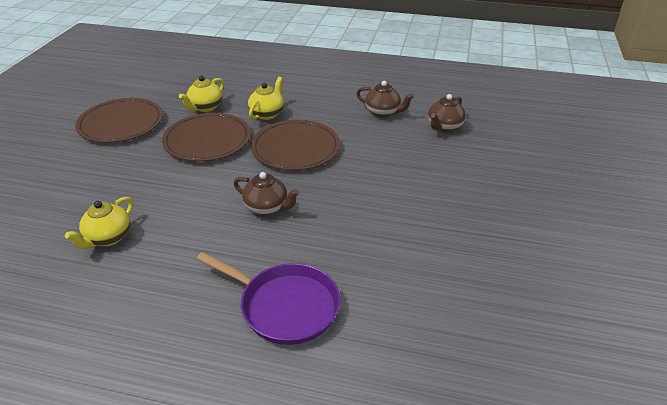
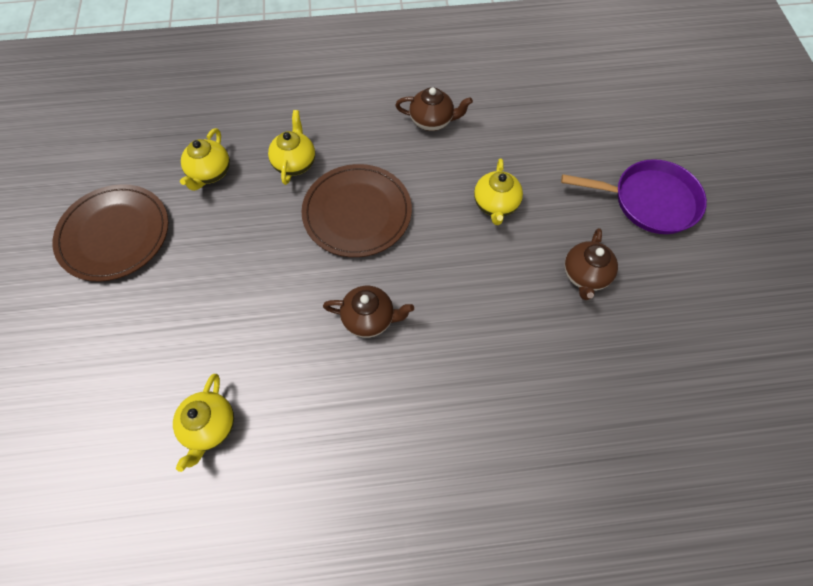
camera: 20 degrees left, 25 degrees up
(207, 140) = (243, 231): brown plate -> none
(284, 306) = (453, 451): purple pan -> purple pan (649, 201)
(408, 167) = (495, 205): none -> yellow teapot
(444, 127) = (510, 126): brown teapot -> brown teapot (585, 275)

